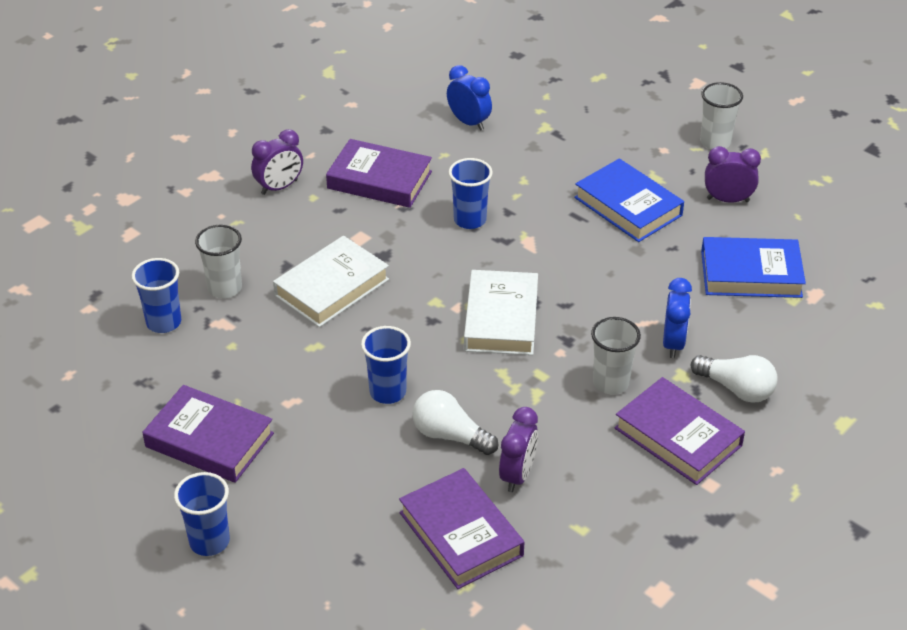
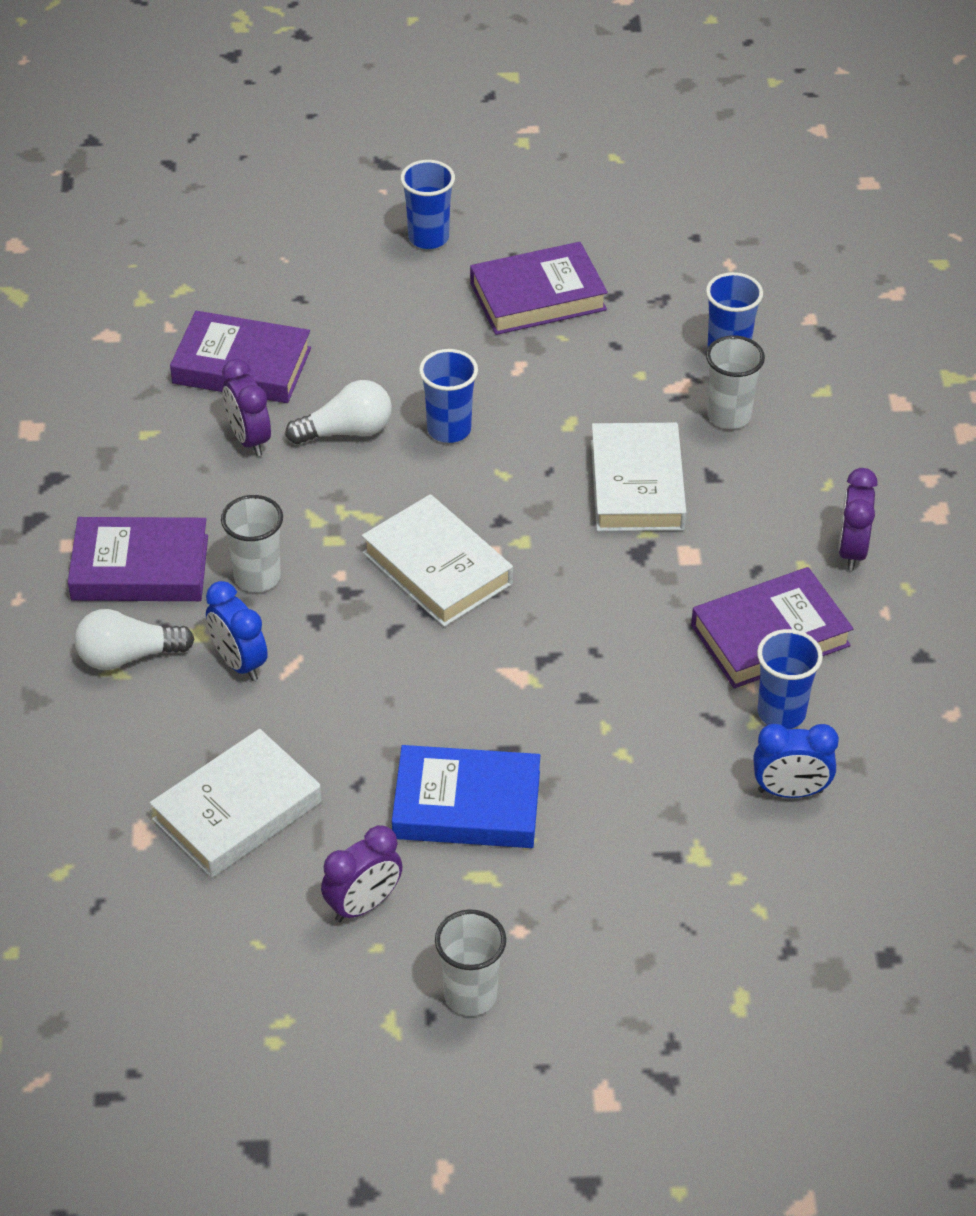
camera: 135 degrees right, 5 degrees up
(470, 220) = (611, 657): blue cup -> blue cup (781, 713)
(751, 274) = (237, 811): blue book -> white book

